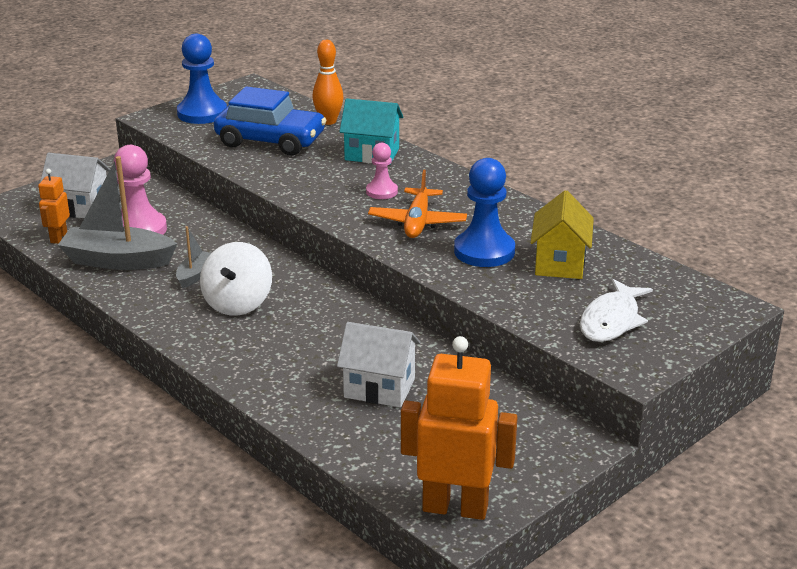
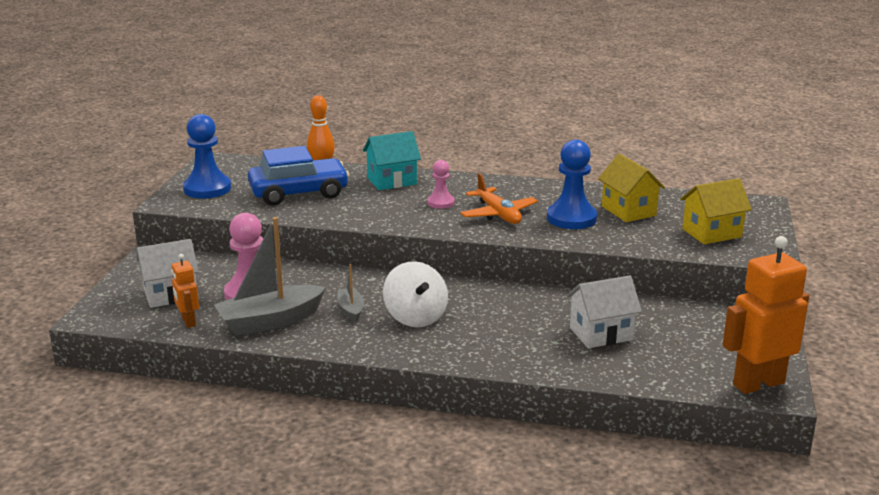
camera: 35 degrees left, 5 degrees down
(611, 320) = (712, 233): white fish -> yellow house

